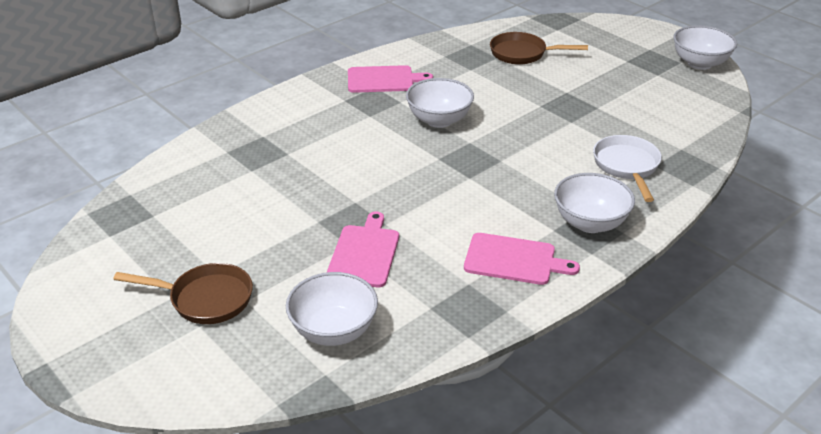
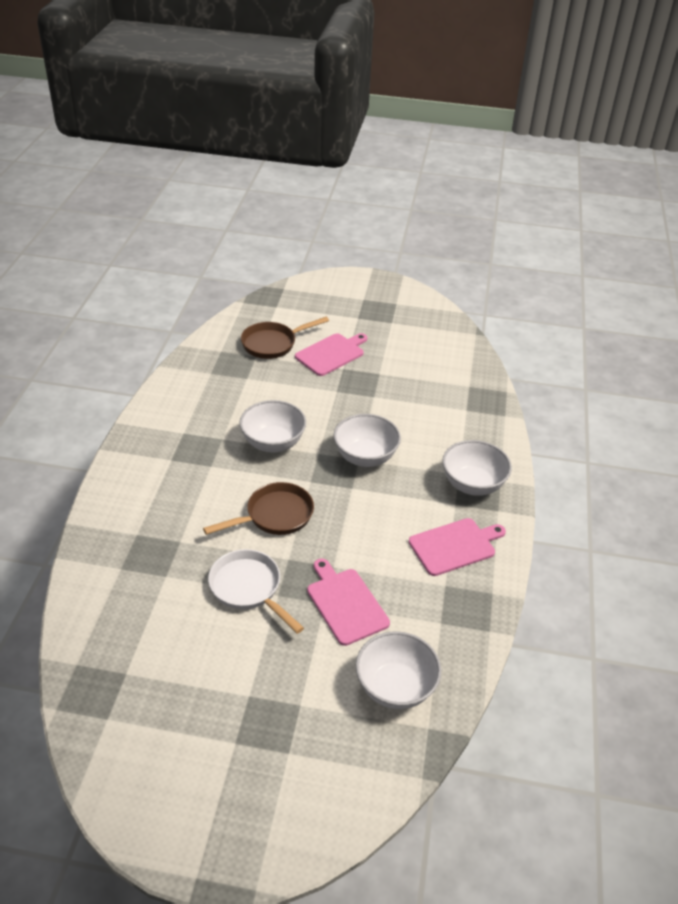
camera: 40 degrees left, 5 degrees up
(205, 299) = (266, 725): brown pan -> brown pan (274, 516)
(383, 79) = (183, 422): pink cutting board -> pink cutting board (331, 354)
(627, 167) = (449, 420): white pan -> white pan (249, 589)
(699, 63) = (410, 299): white bowl -> white bowl (365, 457)

